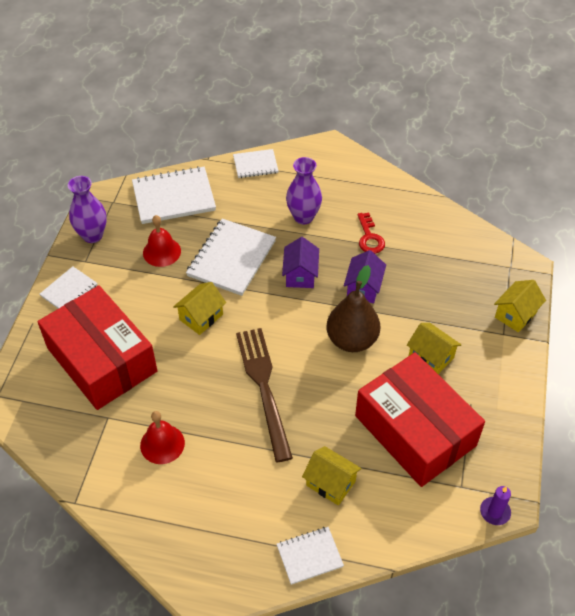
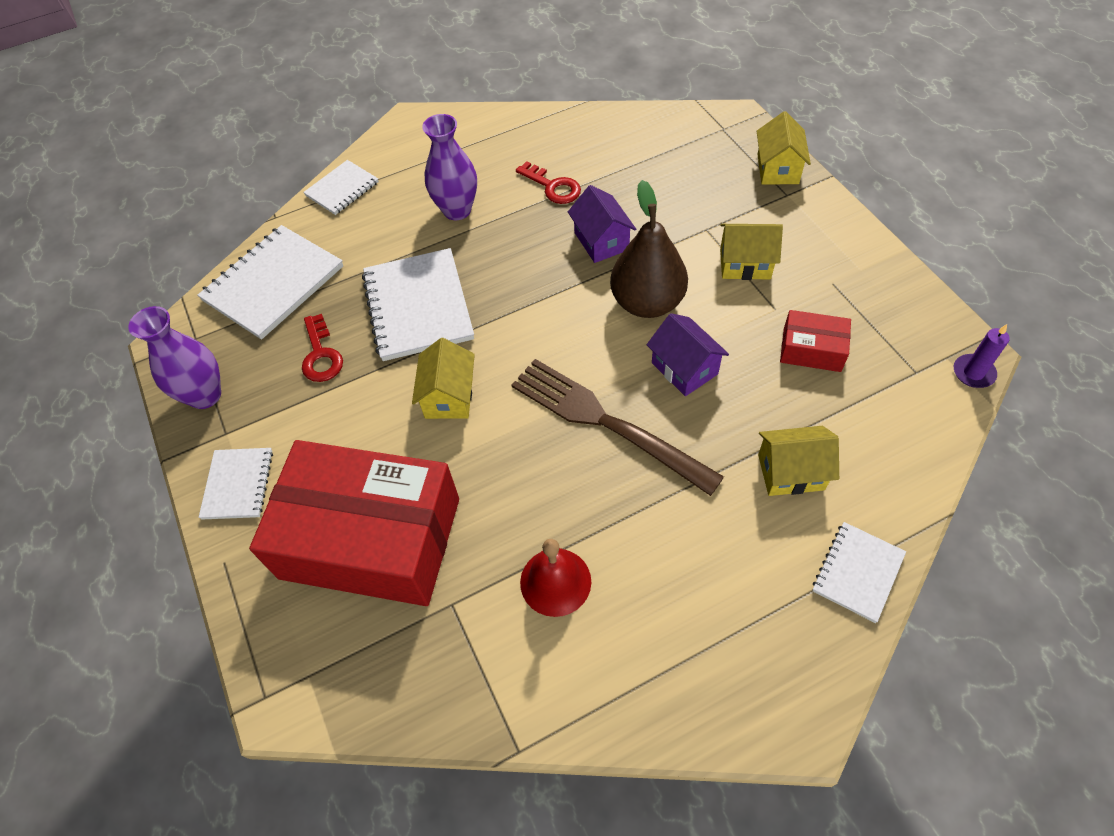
camera: 35 degrees left, 5 degrees up
(162, 252) = (321, 355): red bell -> red key
(300, 275) = (518, 272): purple house -> purple house (684, 368)
(415, 430) = (811, 349): red box -> red box, size x0.43

